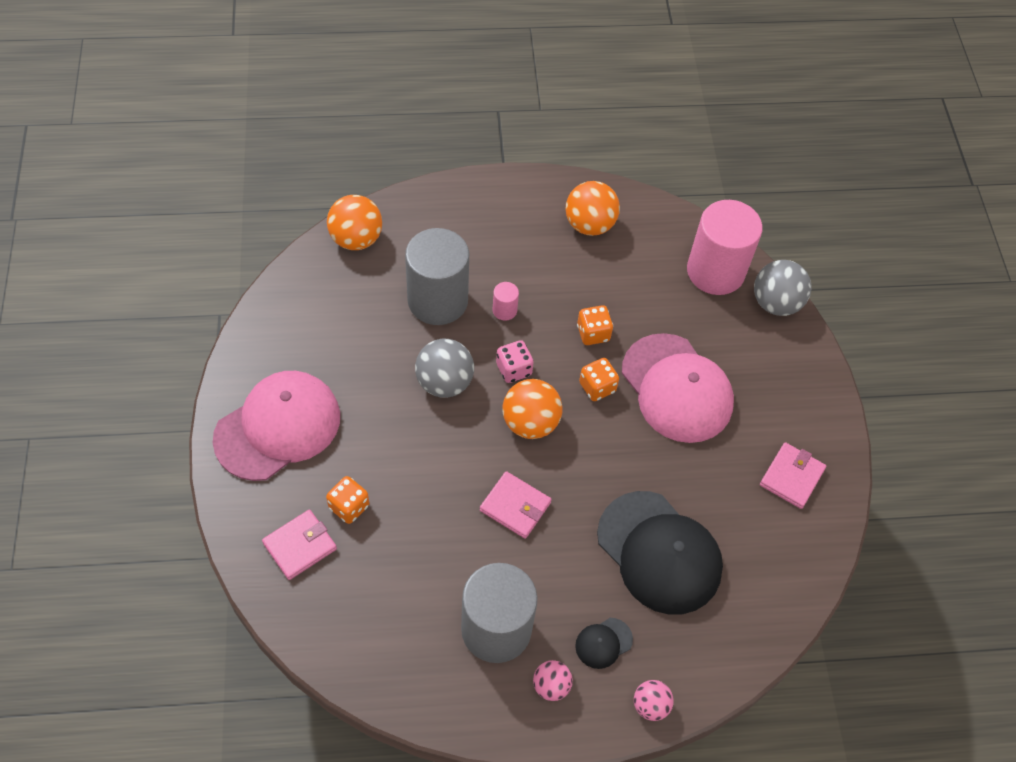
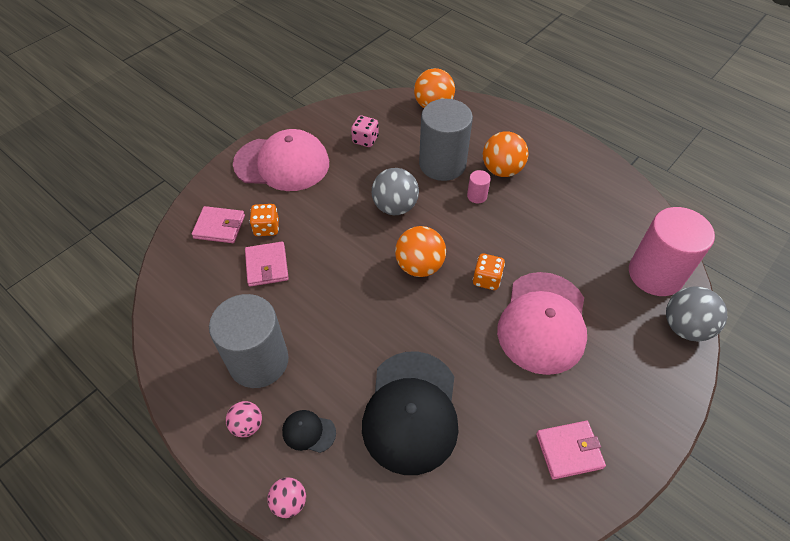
camera: 50 degrees right, 5 degrees down
(513, 369) = (444, 230): pink dice -> pink dice (365, 140)
(515, 506) = (354, 304): pink wallet -> pink wallet (267, 266)
(589, 224) = (589, 188): orange ball -> orange ball (502, 170)
(593, 333) = (520, 248): orange dice -> none

